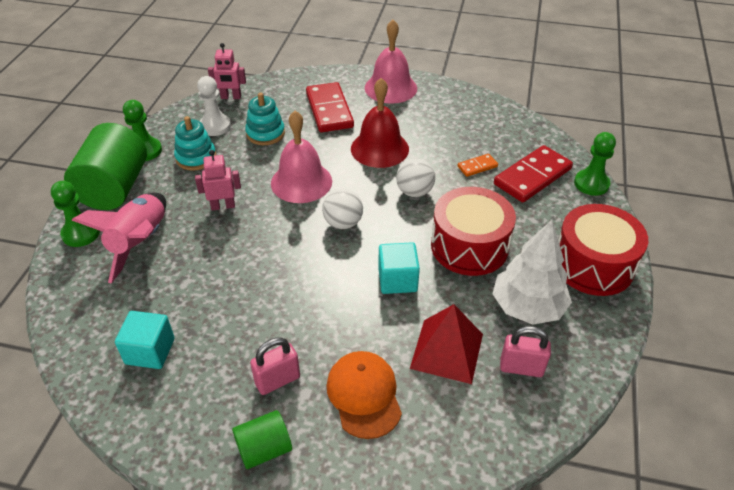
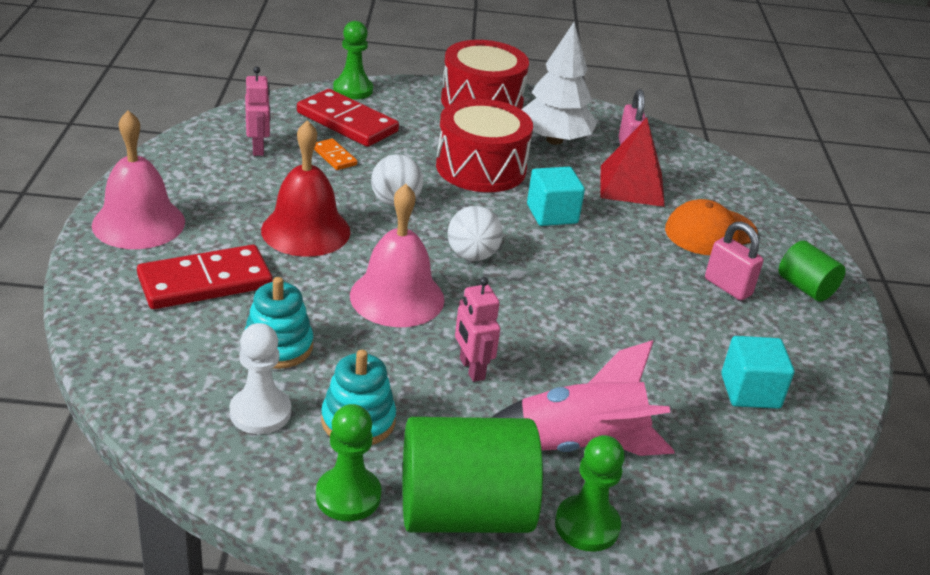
camera: 105 degrees left, 10 degrees down
(231, 97) = (160, 406): pink robot -> pink robot (258, 148)

